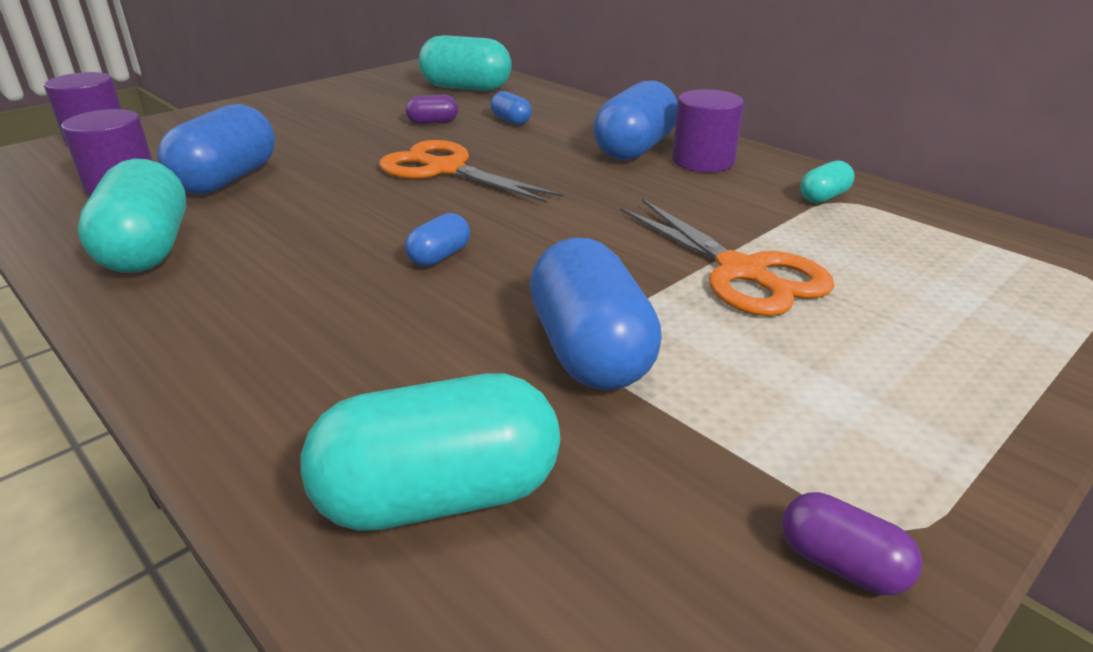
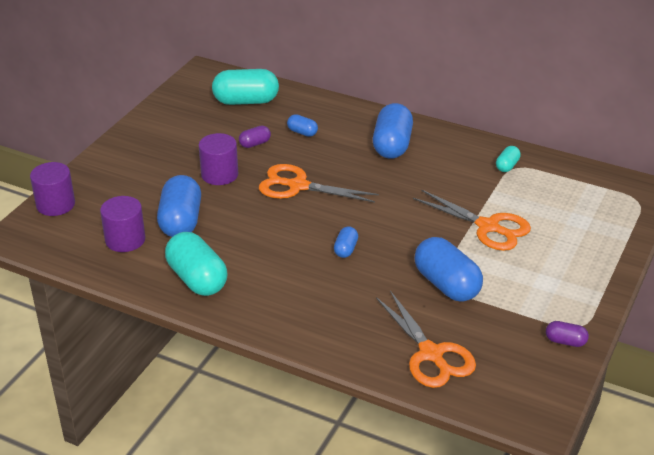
camera: 20 degrees left, 5 degrees up
(439, 496) = (431, 354): turquoise capsule -> orange scissors
(703, 161) = (434, 149): purple cylinder -> purple cylinder (219, 174)

